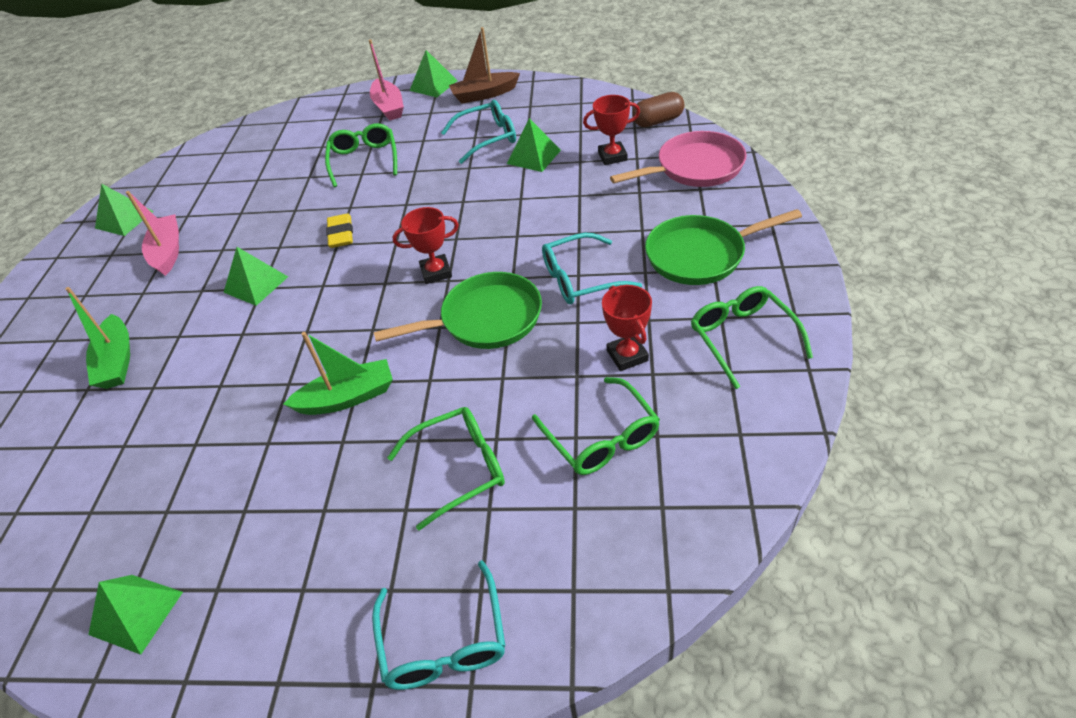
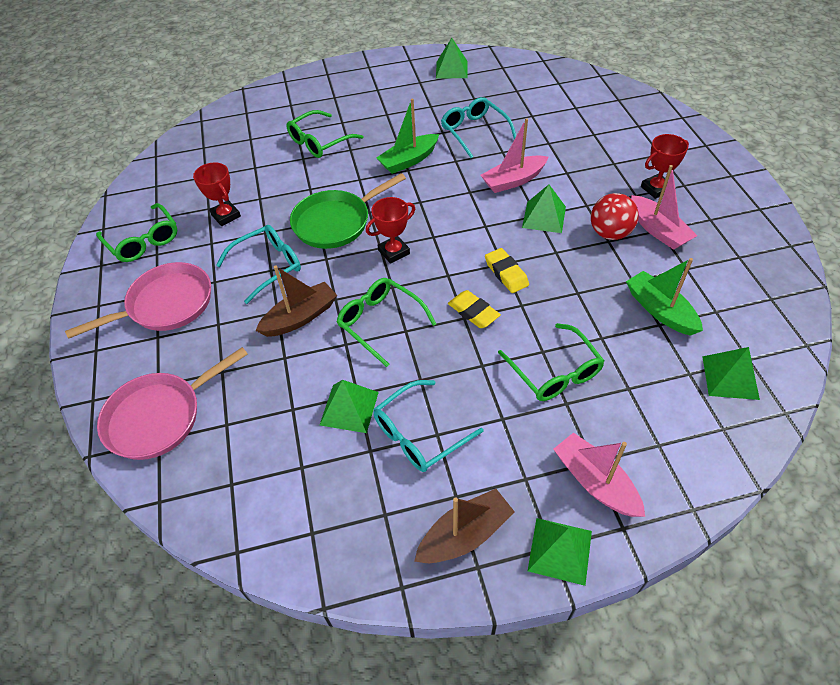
camera: 160 degrees right, 5 degrees up
(117, 361) = (593, 151): green boat -> green boat (660, 310)
(124, 219) = (747, 253): green pyramid -> green pyramid (730, 377)
(213, 256) = (610, 233): none -> red ball
(246, 336) = (513, 180): none -> pink boat
(395, 207) = (473, 312): none -> yellow eraser
(444, 640) = (302, 89): turquoise glasses -> turquoise glasses (474, 132)
(557, 224) = (300, 317): none -> brown boat
(601, 437) = (239, 169): green glasses -> green glasses (381, 323)
(612, 156) = (255, 422): red trophy -> red trophy (656, 189)
(658, 121) = (200, 501): brown capsule -> none
(700, 255) = (166, 305): green pan -> pink pan

